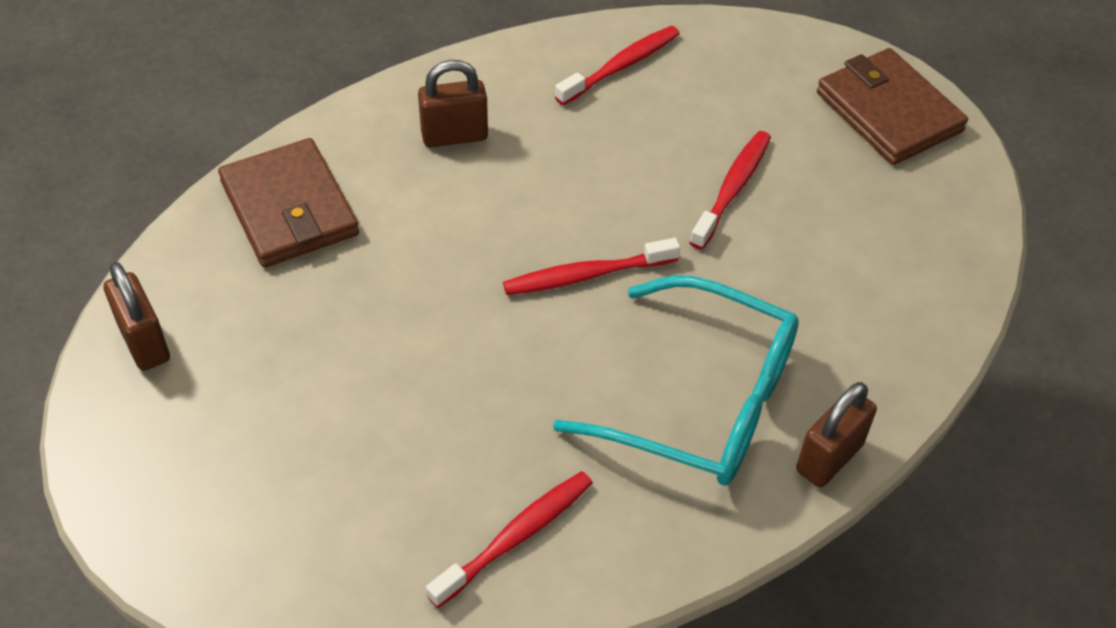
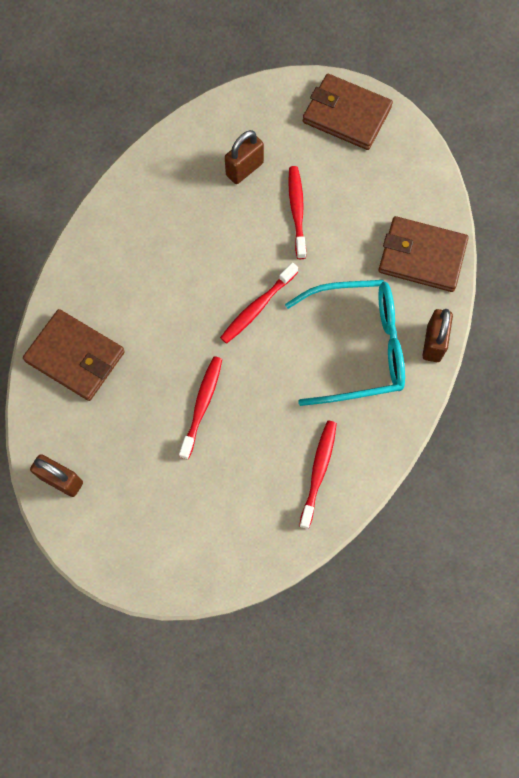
camera: 30 degrees left, 20 degrees up
(454, 136) = (130, 259): brown padlock -> brown padlock (244, 169)
(621, 66) = (189, 162): red toothbrush -> red toothbrush (202, 405)
(888, 334) = (422, 256): none -> brown wallet

